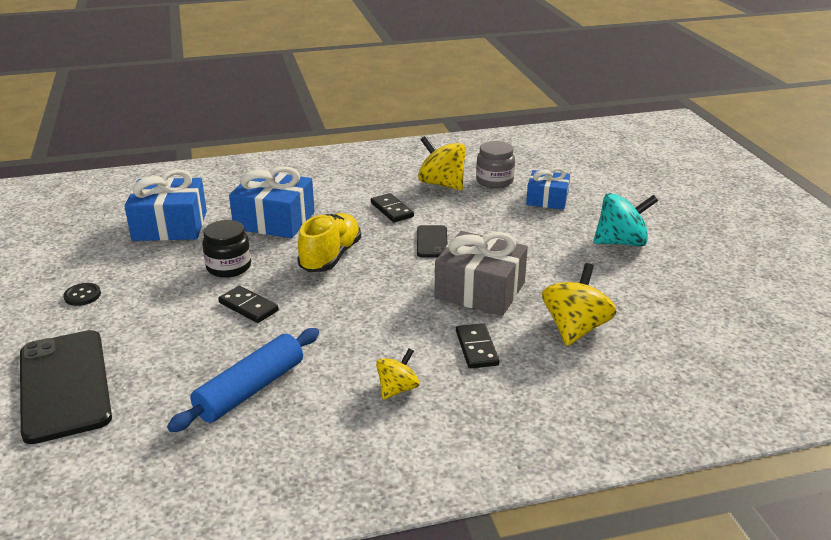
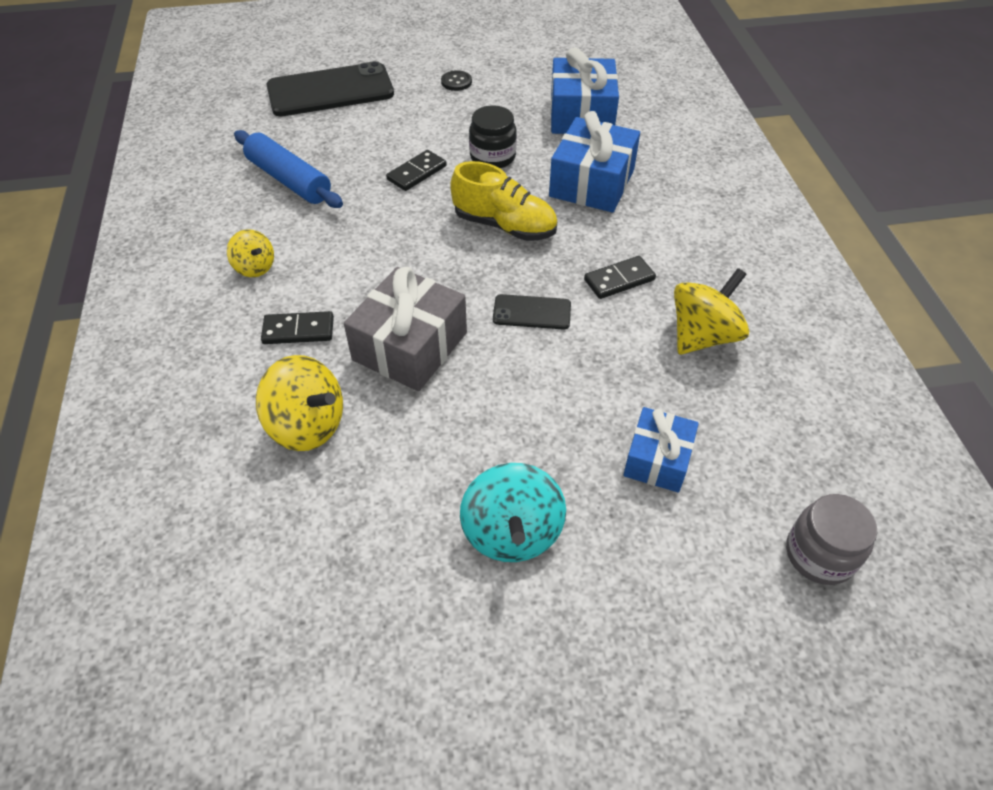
camera: 95 degrees right, 20 degrees up
(494, 181) = (720, 400): grey jar -> grey jar (819, 554)

